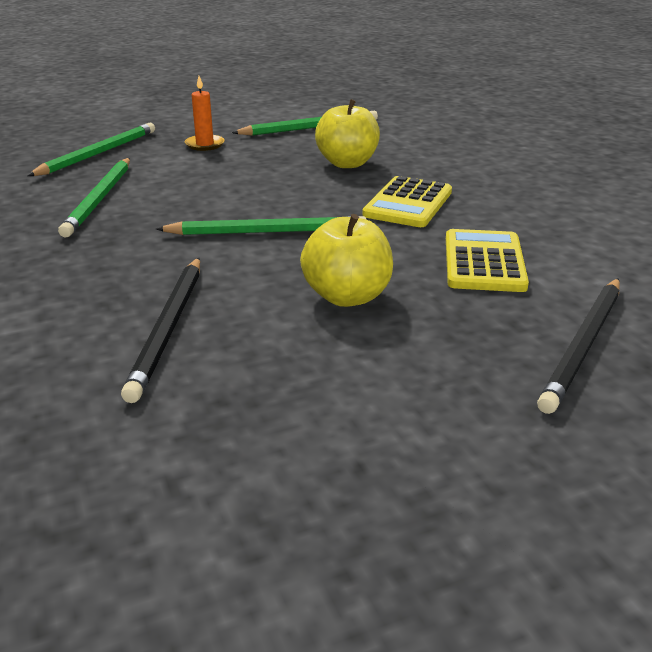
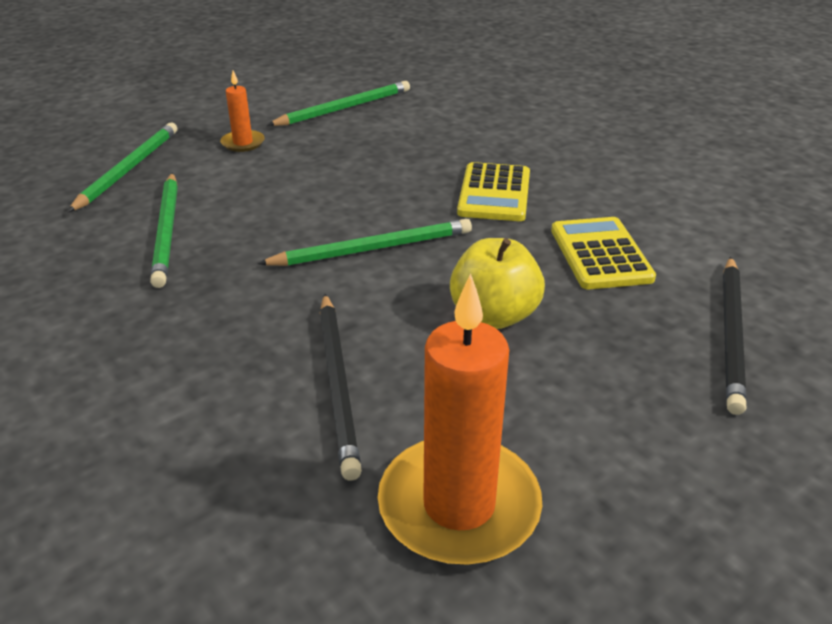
camera: 15 degrees left, 5 degrees up
(216, 441) = (459, 506): none -> orange candle
(347, 163) = (408, 150): yellow apple -> none

